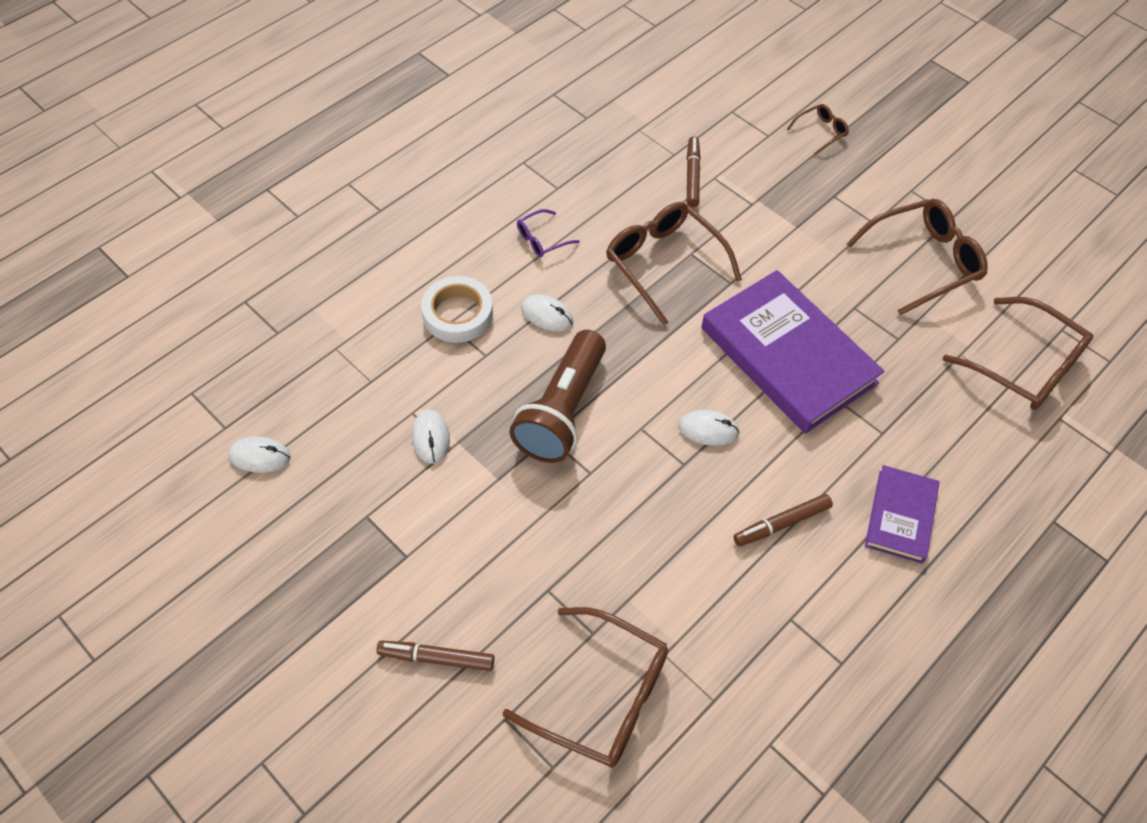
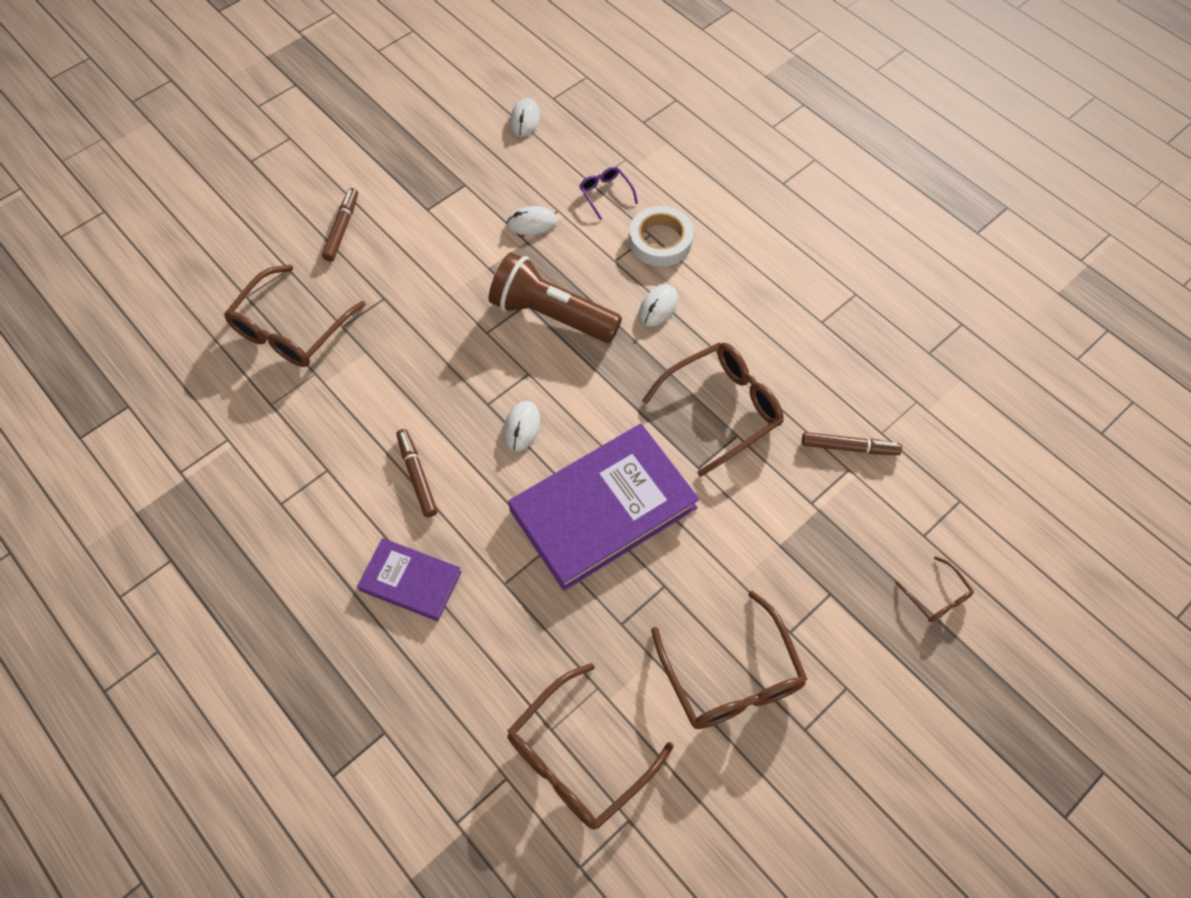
camera: 95 degrees right, 5 degrees up
(542, 239) = (751, 306): purple glasses -> purple glasses (605, 194)

